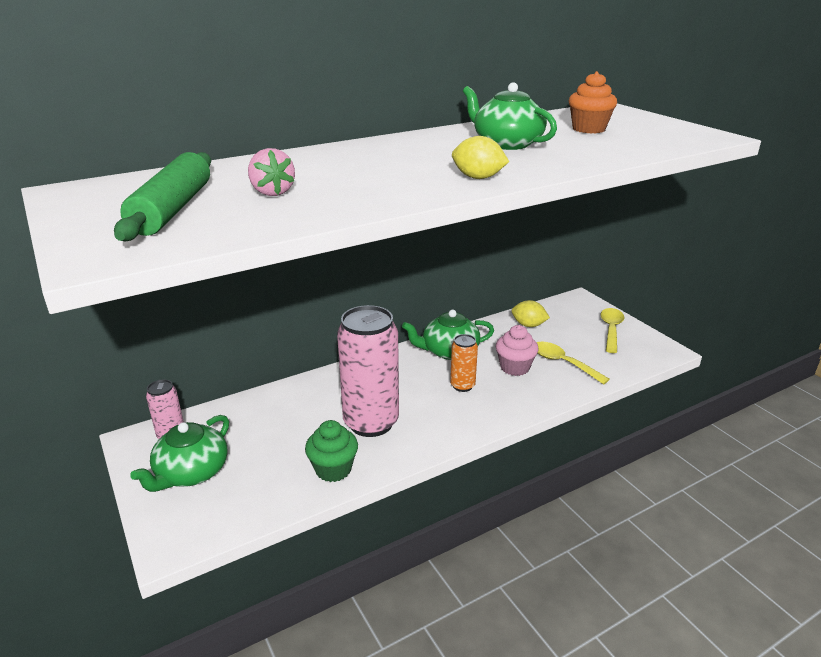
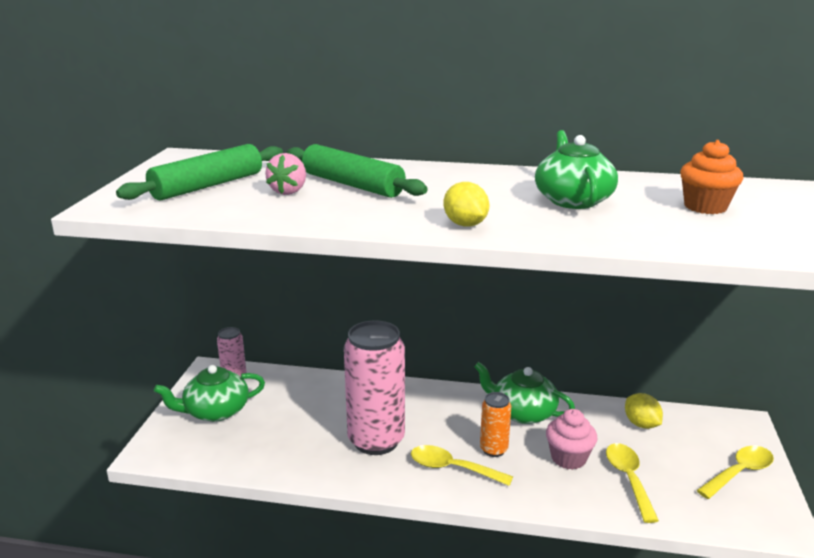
camera: 40 degrees right, 5 degrees down
(318, 173) = (352, 185): none -> green rolling pin
(333, 469) = (303, 461): green cupcake -> none
(452, 413) = (452, 468): none -> yellow spoon

